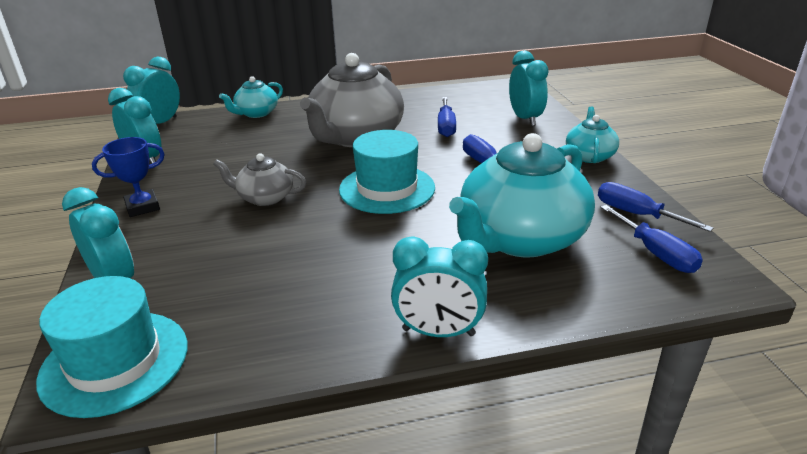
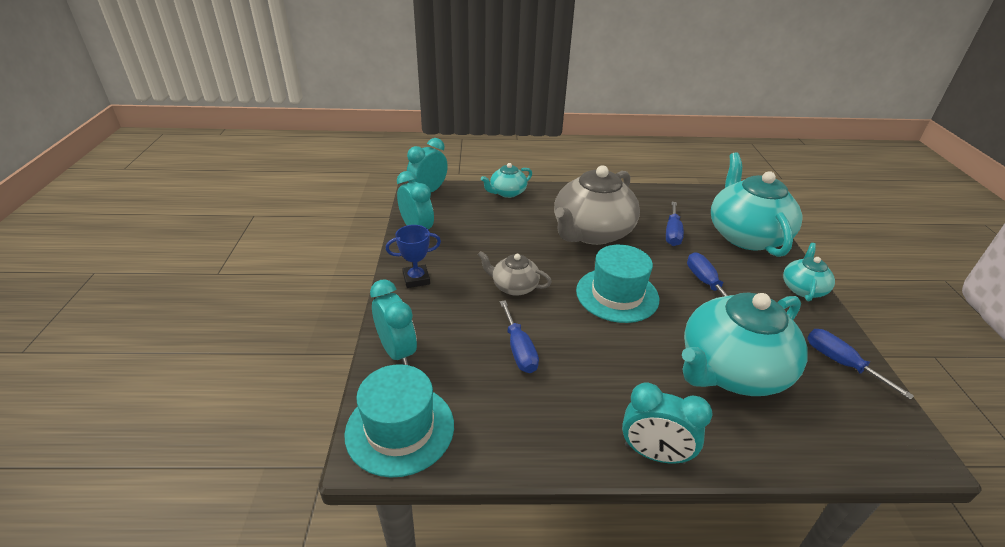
camera: 10 degrees right, 5 degrees up
(525, 119) = (746, 235): turquoise clock -> turquoise teapot
(656, 253) = (854, 410): blue screwdriver -> blue screwdriver (519, 350)

